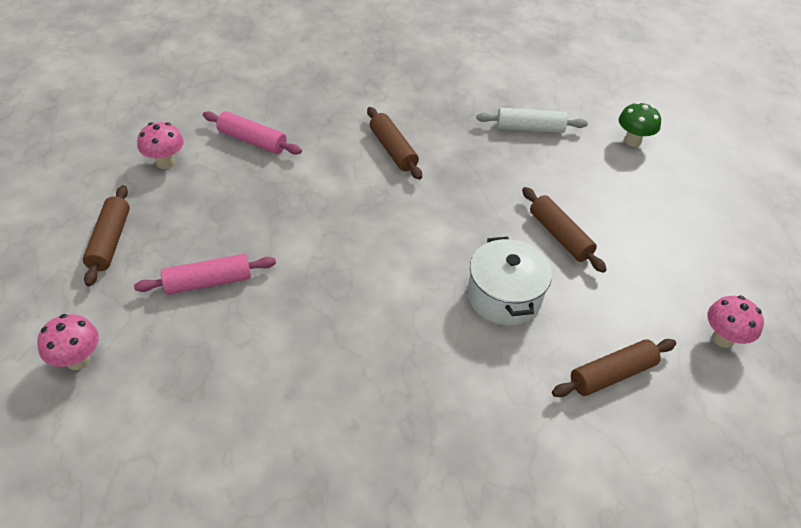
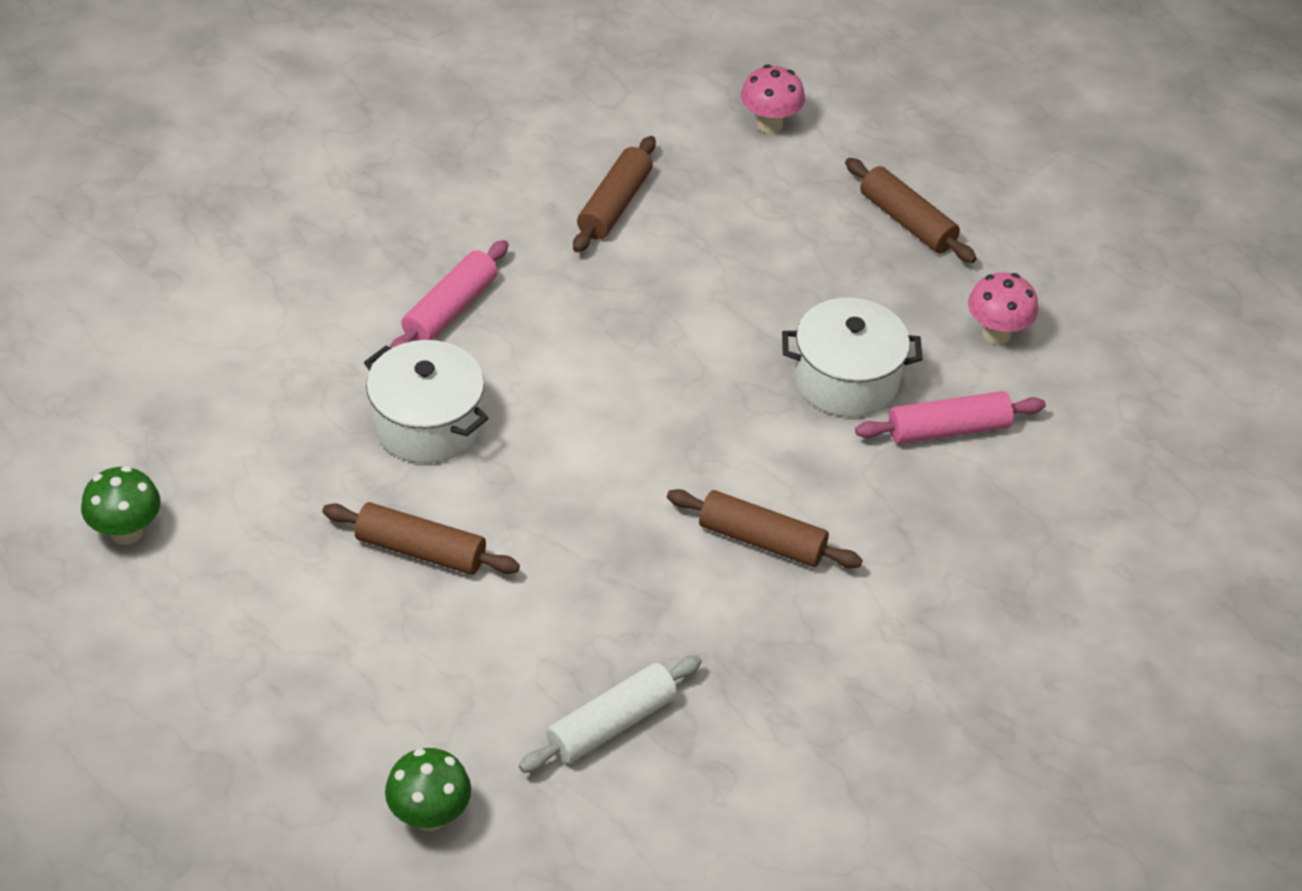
camera: 140 degrees right, 0 degrees up
(208, 282) = (754, 246): pink rolling pin -> pink rolling pin (450, 309)
(264, 186) = (846, 379): none -> white pot
(612, 374) = (241, 410): brown rolling pin -> brown rolling pin (614, 205)
(723, 339) = (127, 532): pink mushroom -> green mushroom

